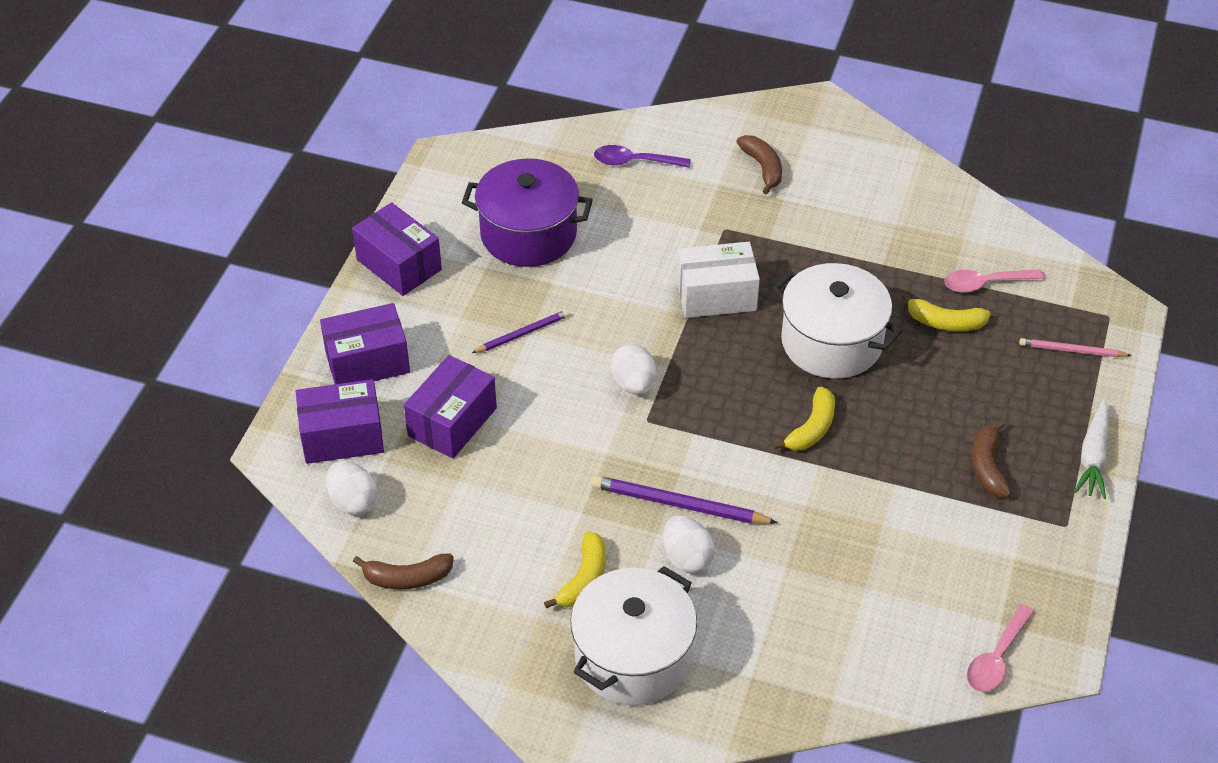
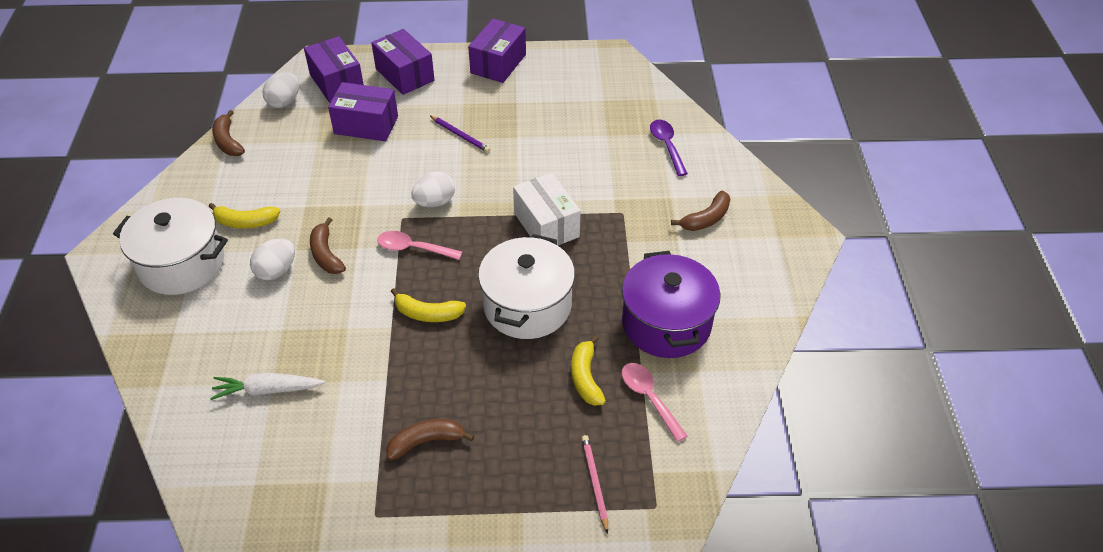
camera: 70 degrees right, 0 degrees up
(528, 234) = (559, 113): purple pot -> purple pot (666, 323)
(679, 504) = (326, 254): purple pencil -> brown banana
(996, 658) = (216, 488): pink spoon -> pink spoon (413, 248)
(1093, 457) = (465, 523): white carrot -> white carrot (267, 390)

